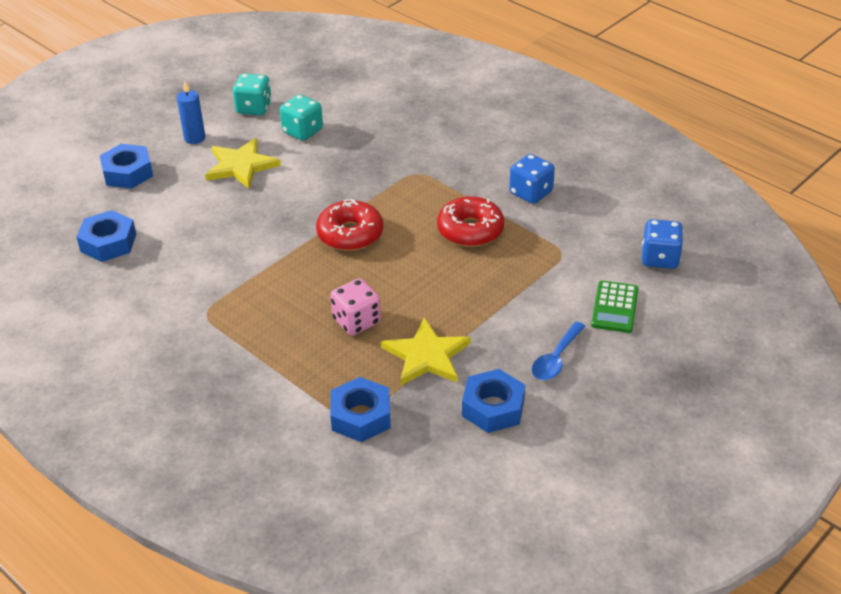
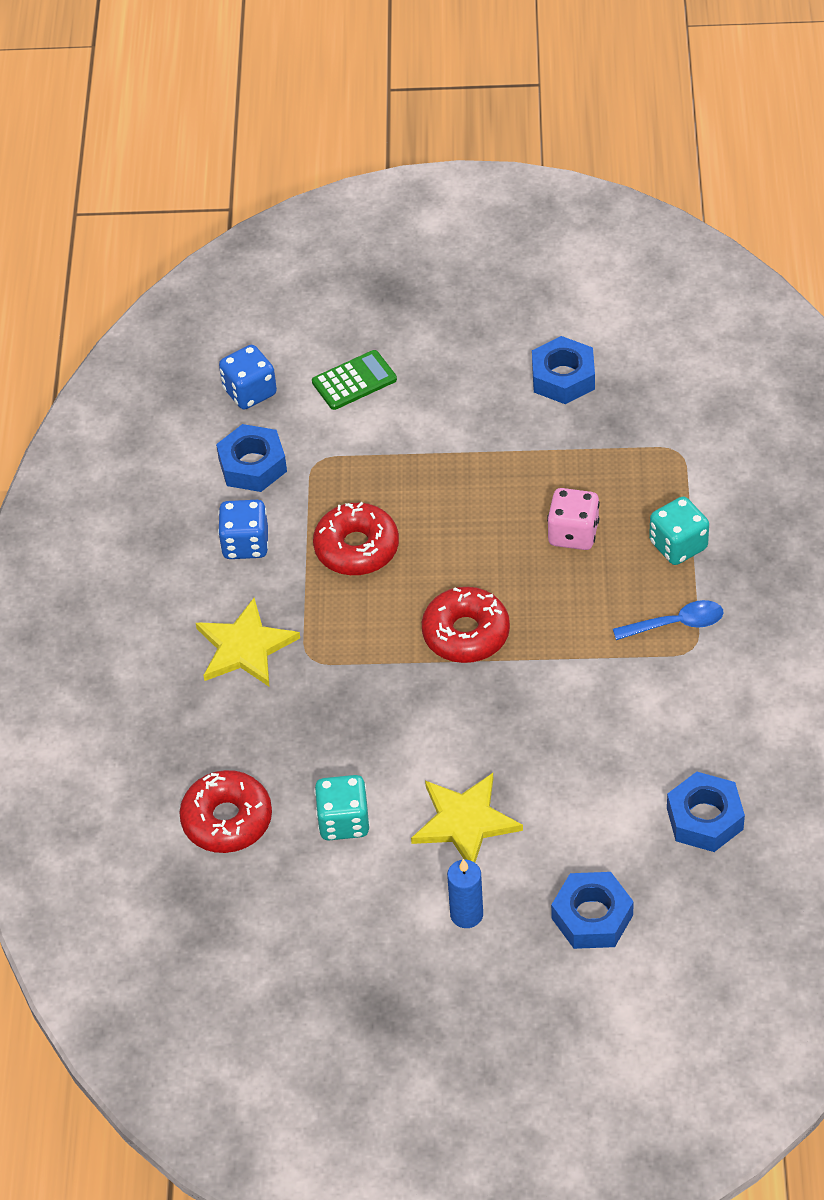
camera: 130 degrees left, 10 degrees up
(254, 108) = (349, 911): turquoise dice -> turquoise dice (678, 545)
(359, 100) = (227, 820): none -> red donut
(361, 416) = (670, 447): blue nut -> blue nut (252, 465)
(426, 356) = (557, 457): yellow star -> yellow star (245, 647)
(556, 359) = (463, 377): blue spoon -> blue spoon (676, 624)

